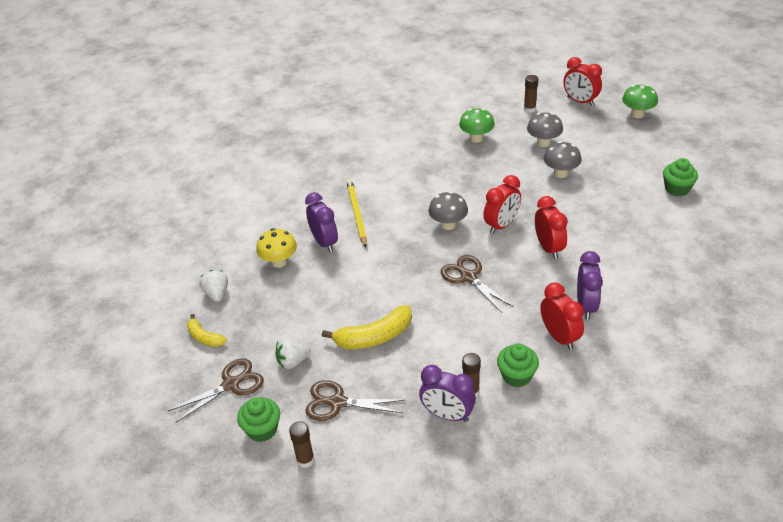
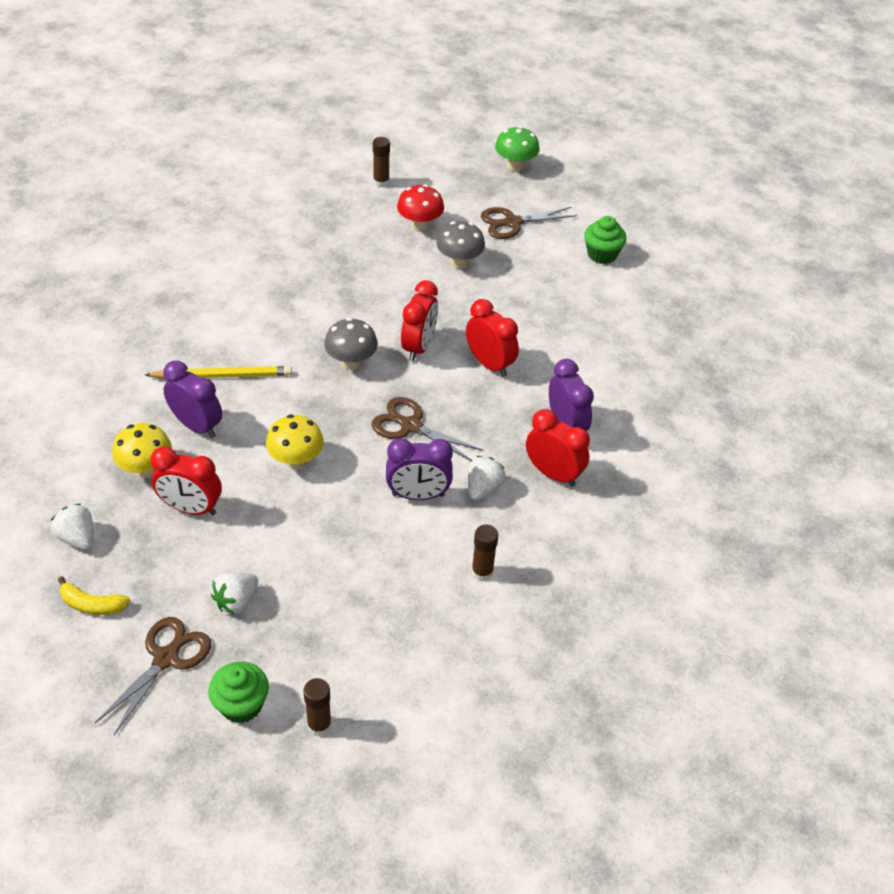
camera: 30 degrees left, 5 degrees up
(337, 402) = (323, 638): brown scissors -> brown scissors (512, 222)
(356, 214) = (222, 375): yellow pencil -> yellow pencil turned 120 degrees clockwise
(374, 337) = (328, 537): yellow banana -> none
(378, 280) = (296, 460): none -> yellow mushroom
(447, 415) = (468, 610): purple clock -> purple clock (418, 495)
(476, 138) = (331, 235): green mushroom -> none
(501, 333) = (483, 488): none -> white strawberry
(516, 376) = (526, 536): green cupcake -> none
(543, 143) = (420, 225): grey mushroom -> red mushroom
(580, 101) = (439, 161): red clock -> red clock (191, 508)

